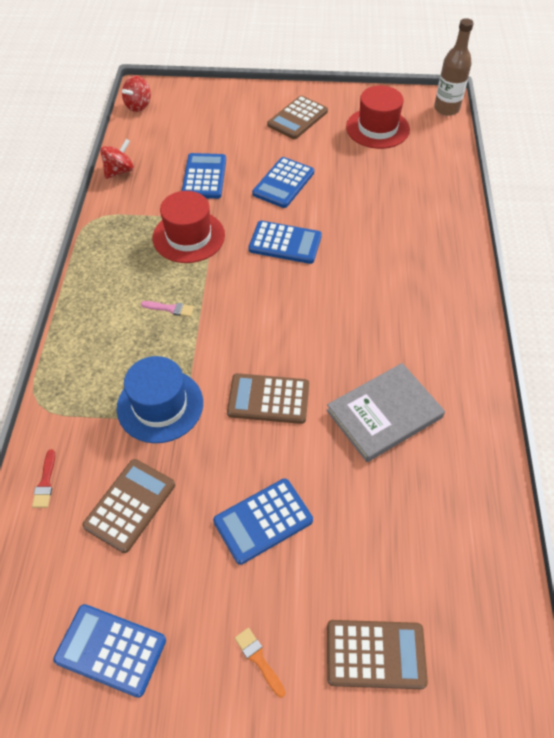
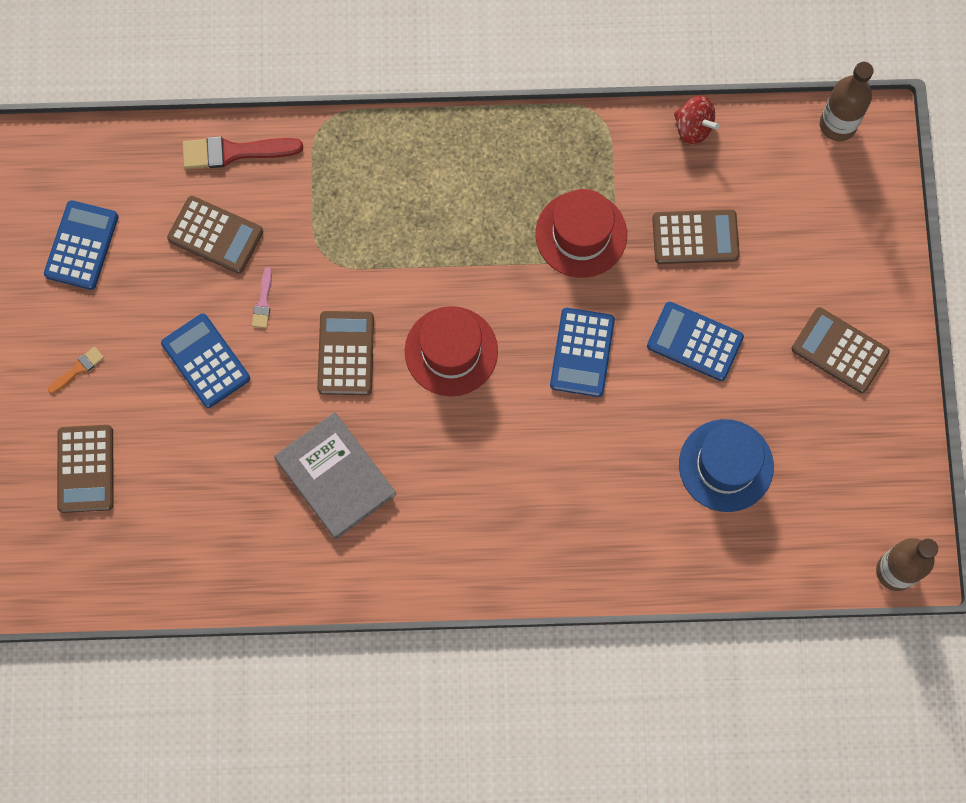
camera: 85 degrees right, 20 degrees up
(45, 482) = (235, 152): red brush -> red brush, size x1.93
(138, 106) = (837, 125): red spinning top -> brown bottle
(160, 405) = (330, 243): blue hat -> blue hat (726, 465)
(170, 309) = (462, 232): pink brush -> pink brush (263, 302)
(204, 177) = (695, 237): blue calculator -> brown calculator
(377, 128) = (832, 467): red hat -> red hat (451, 351)

